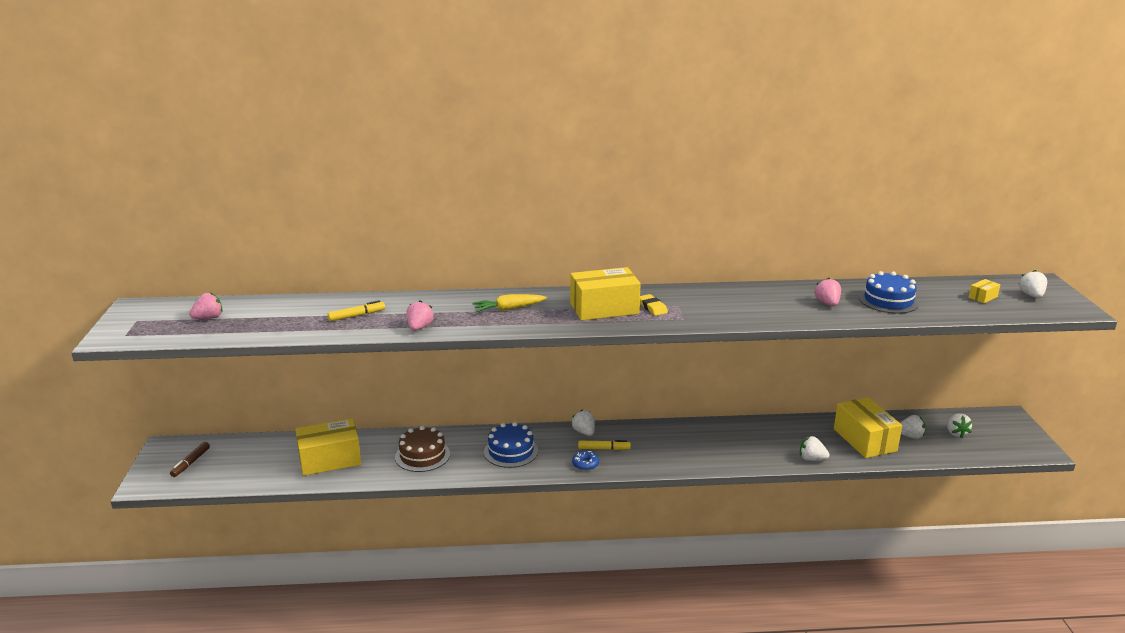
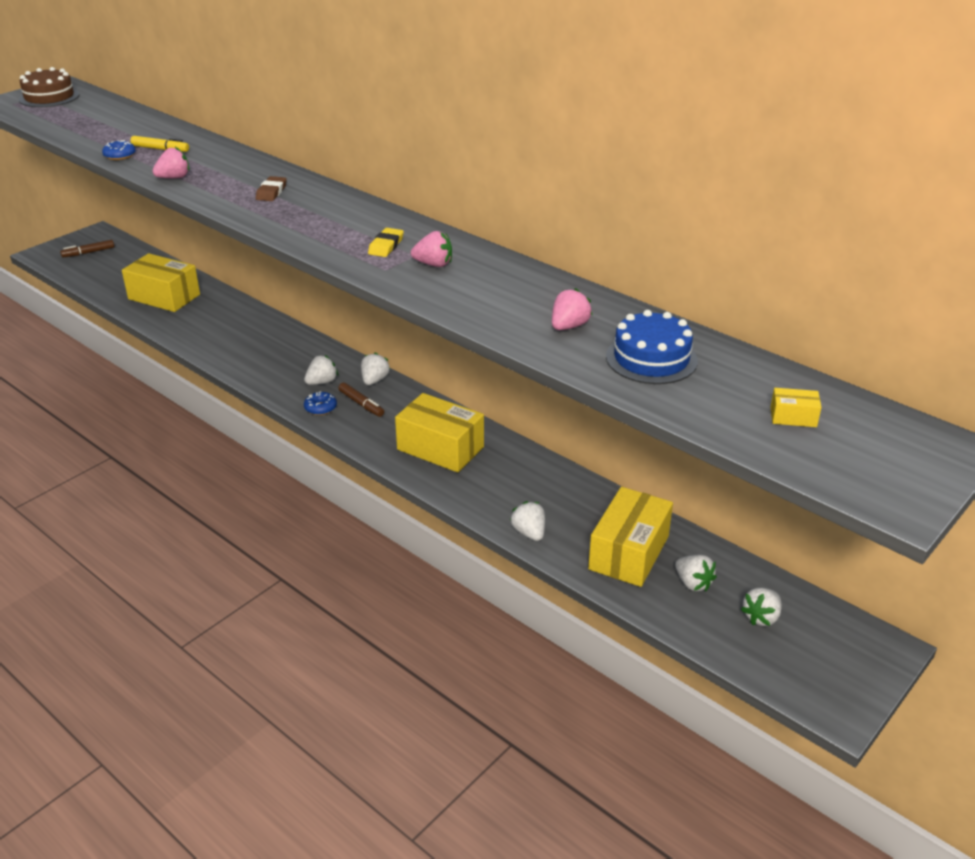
camera: 45 degrees right, 10 degrees up
(208, 318) = (77, 111): pink strawberry -> pink strawberry (434, 264)
(337, 331) = (120, 155): none -> blue donut
(422, 455) = (224, 329): brown cake -> brown cake (49, 97)
(509, 309) = (271, 192): yellow carrot -> brown eraser
(511, 451) = (288, 362): blue cake -> none
(604, 308) = (344, 227): yellow box -> yellow box (440, 448)
(604, 449) = (361, 404): yellow marker -> brown marker
(1031, 296) = (875, 452): white strawberry -> white strawberry (322, 382)

